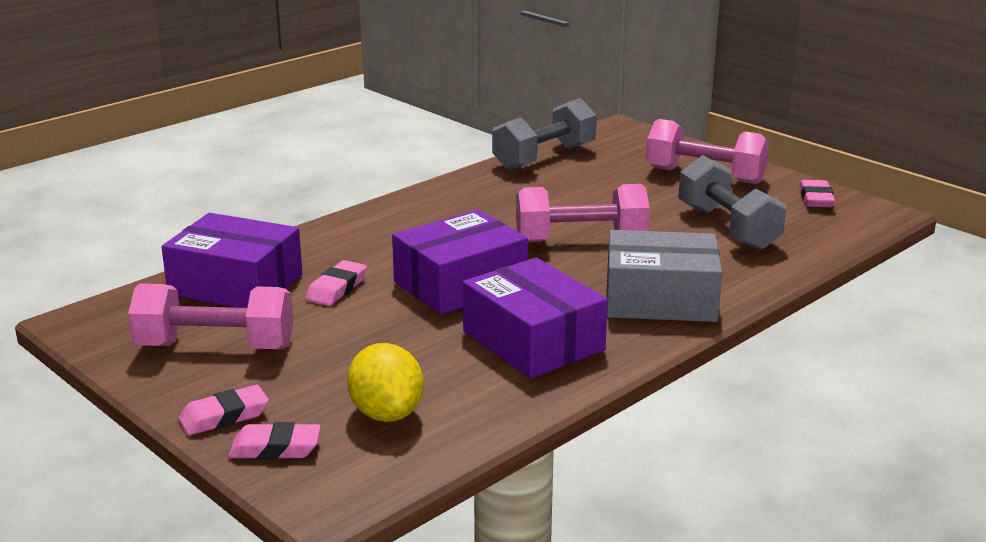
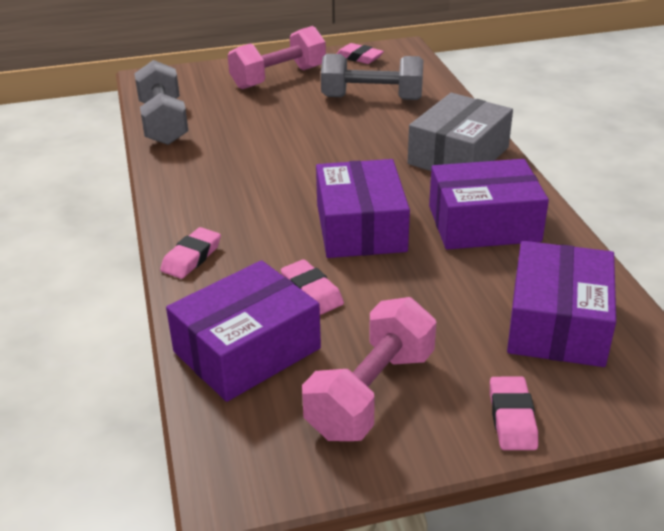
camera: 60 degrees left, 10 degrees up
(275, 448) = (584, 399): pink eraser -> pink eraser (191, 257)
(386, 413) = (557, 323): yellow lemon -> purple box
(580, 240) = (334, 155): pink dumbbell -> none

